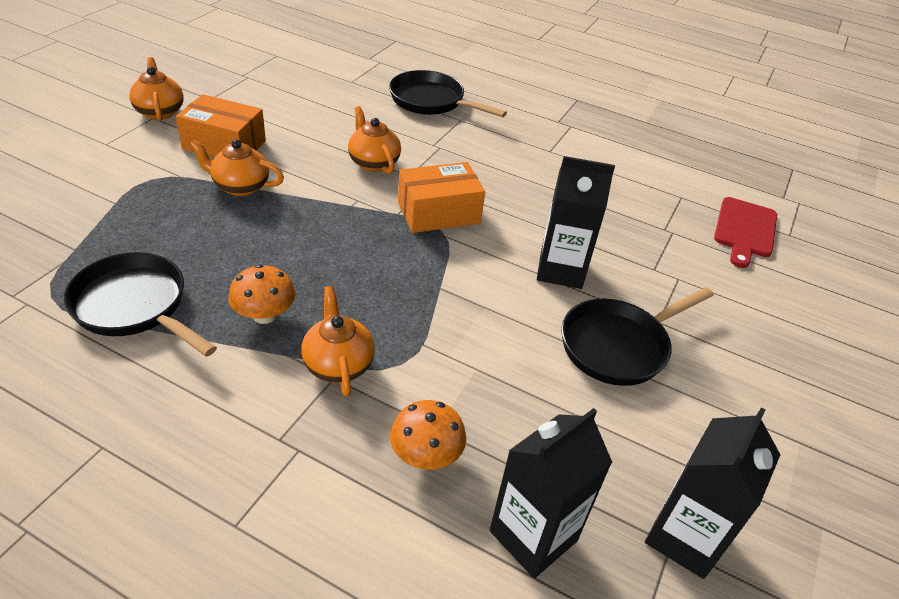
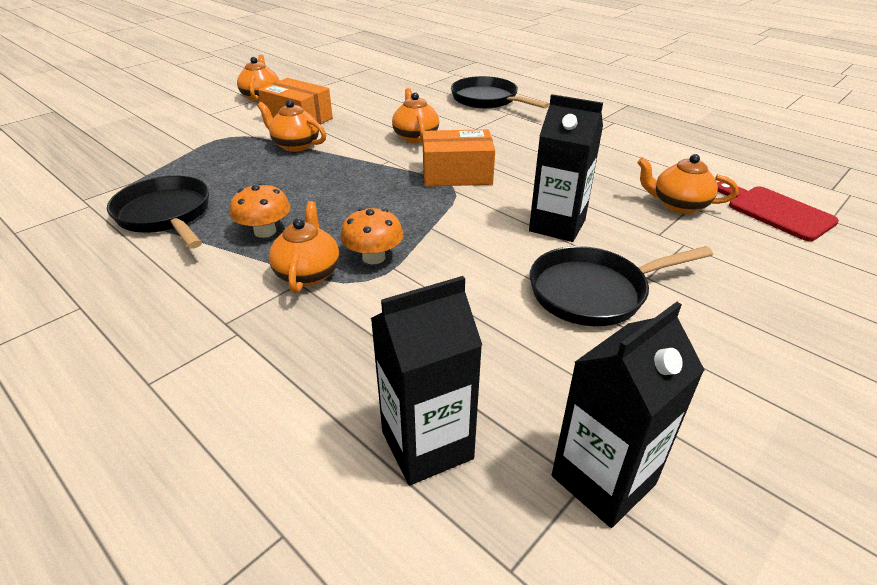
camera: 20 degrees right, 5 degrees down
(426, 455) = (351, 355): orange mushroom -> orange mushroom (373, 257)
(661, 232) = (678, 205): none -> orange teapot
(744, 230) = (776, 211): red cutting board -> red cutting board turned 105 degrees clockwise

